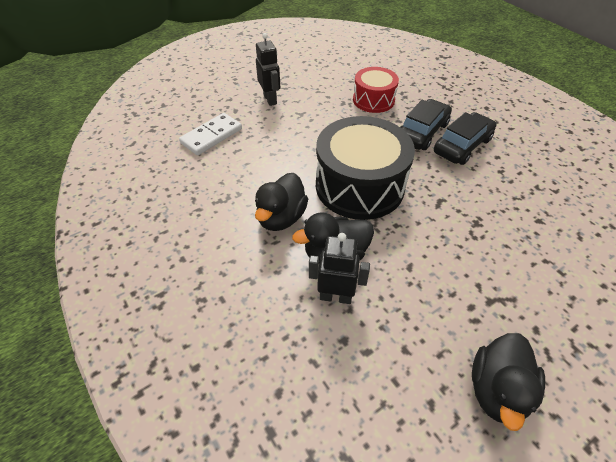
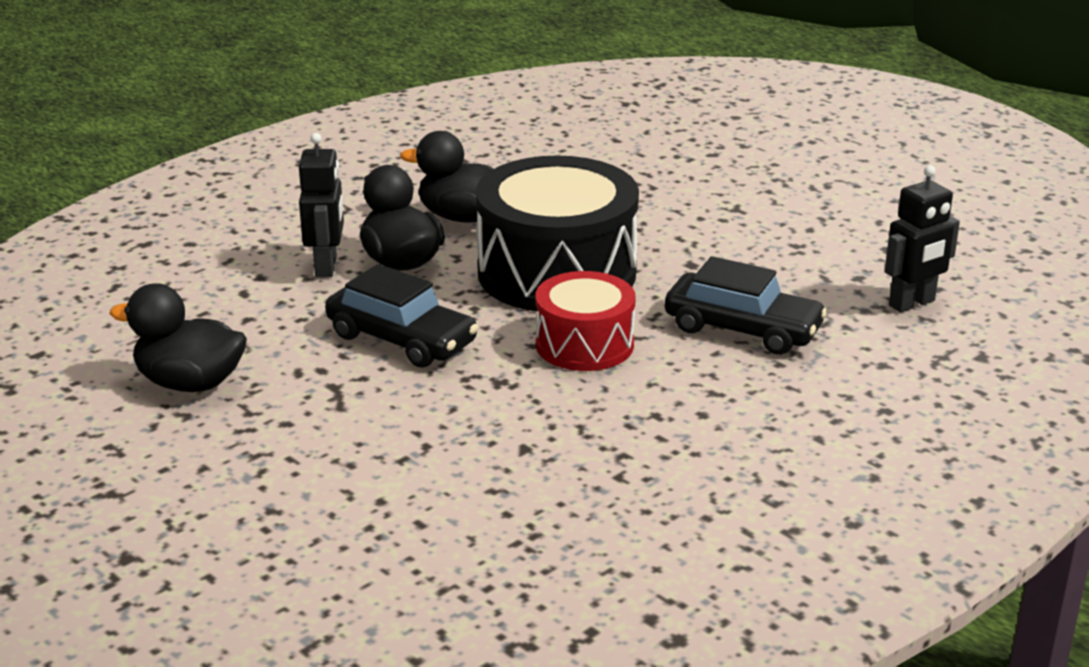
camera: 80 degrees right, 20 degrees down
(211, 136) = (631, 145): white domino -> none
(270, 99) = (764, 178): black robot -> black robot (912, 303)
(373, 100) = (826, 275): red drum -> red drum (584, 344)
(462, 146) = (719, 373): black car -> black car (401, 339)

